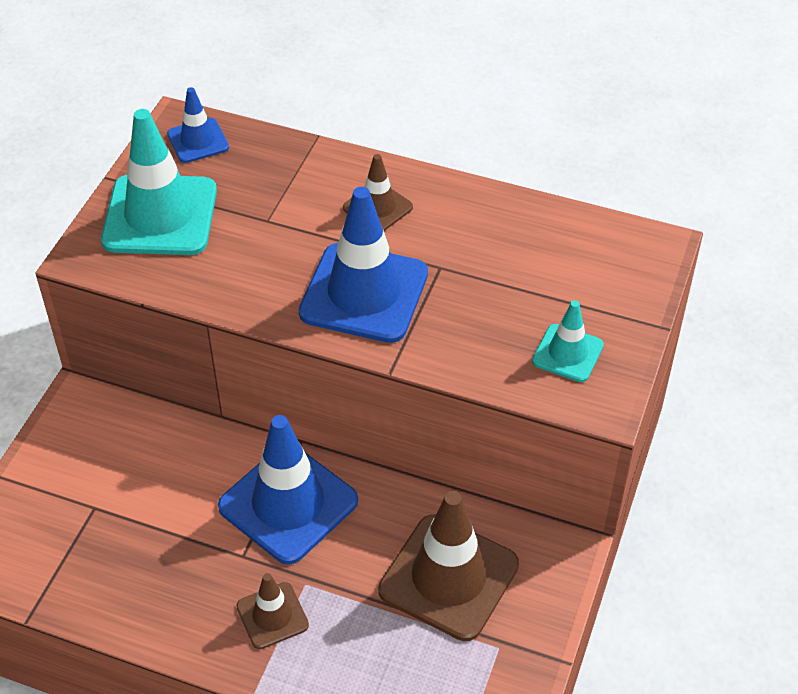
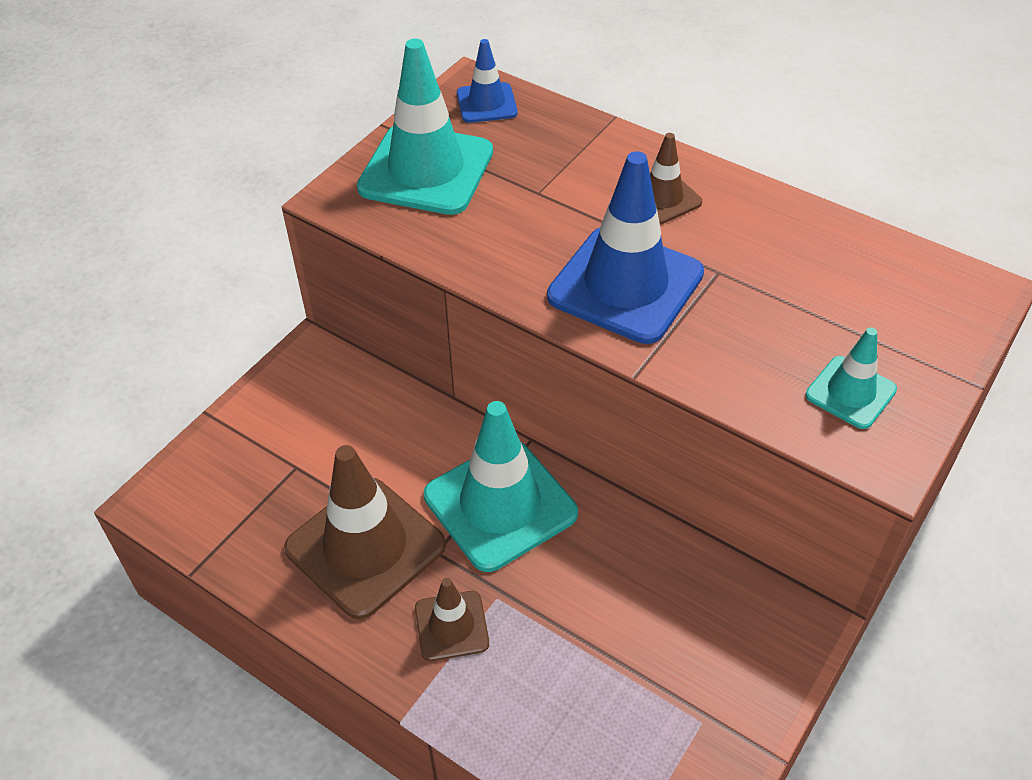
camera: 15 degrees right, 0 degrees up
(288, 504) = (500, 504): blue traffic cone -> turquoise traffic cone
(448, 577) = (660, 625): brown traffic cone -> brown traffic cone (365, 547)

